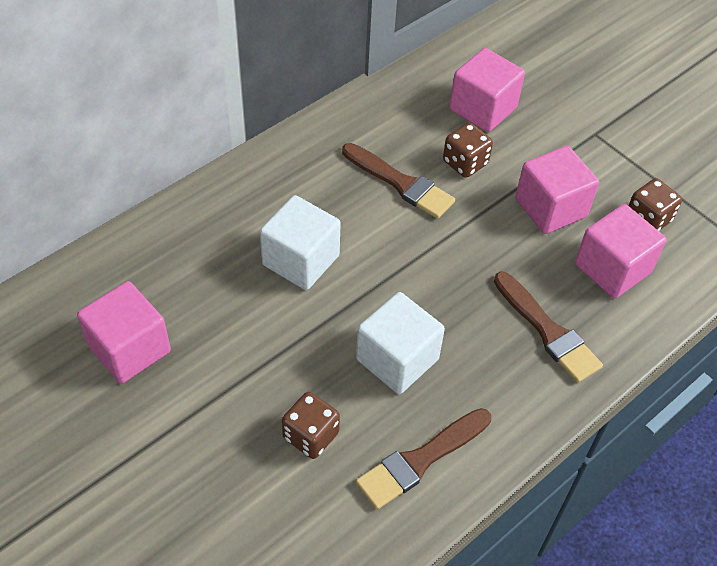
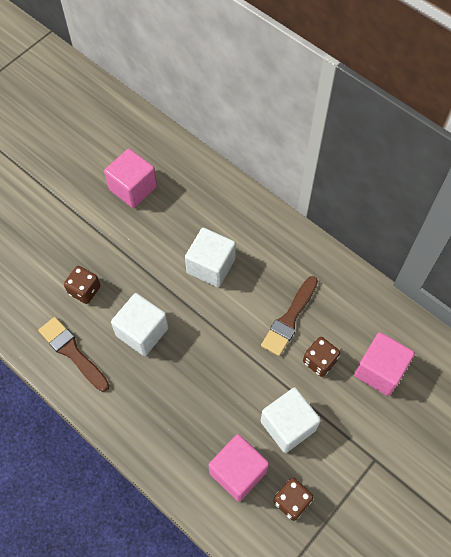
camera: 85 degrees right, 10 degrees up
(548, 331) = (176, 426): brown brush -> none
(550, 207) = (288, 425): pink cube -> white cube

